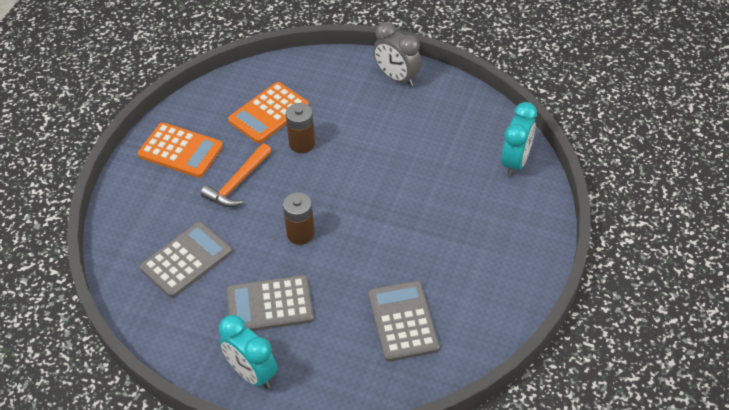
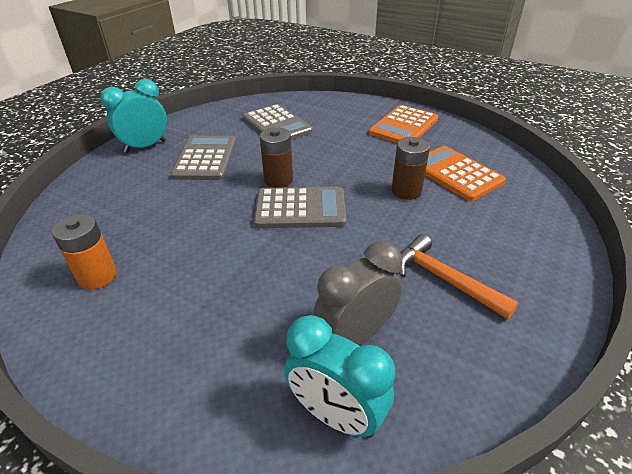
camera: 100 degrees right, 10 degrees down
(237, 183) = (356, 151): orange hammer -> orange hammer (444, 279)
(397, 78) = (540, 287): grey clock -> grey clock (355, 335)
(403, 321) = (126, 234): grey calculator -> grey calculator (300, 209)
(455, 318) = (97, 276): none -> orange battery

